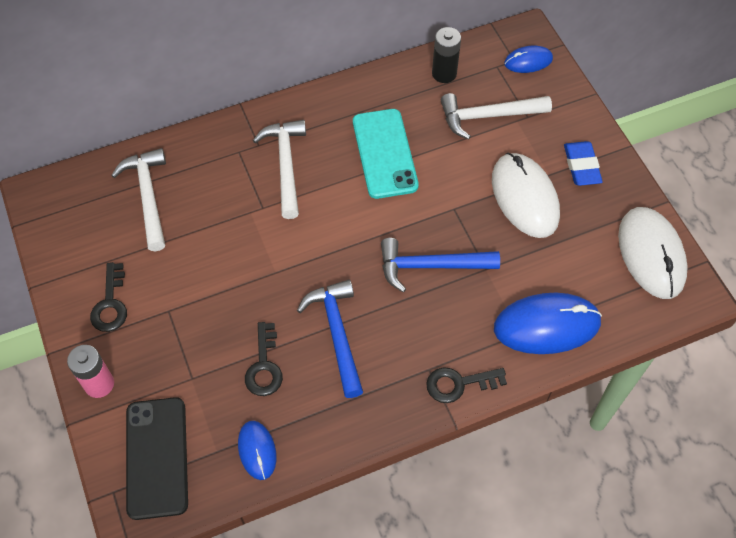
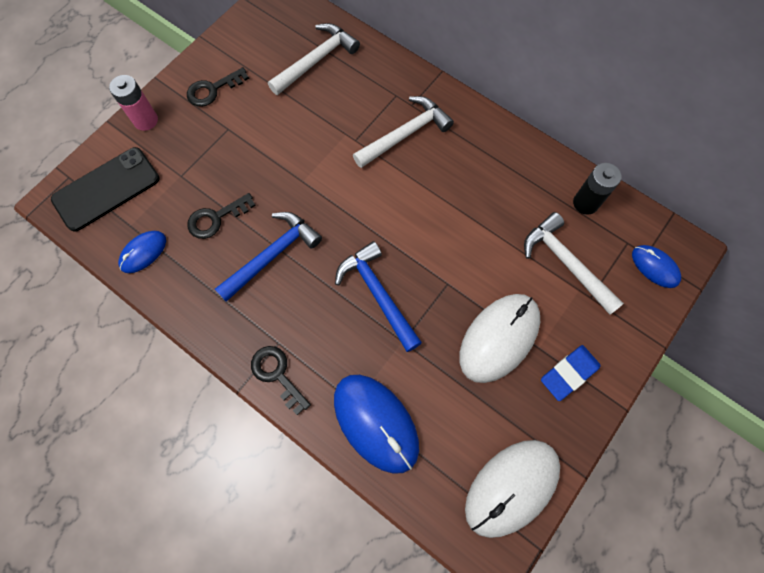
camera: 60 degrees right, 10 degrees up
(384, 153) = (466, 200): turquoise phone -> none

